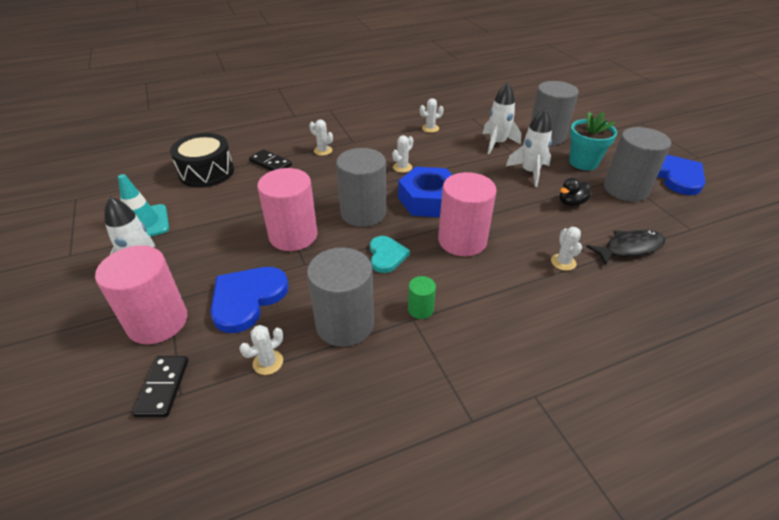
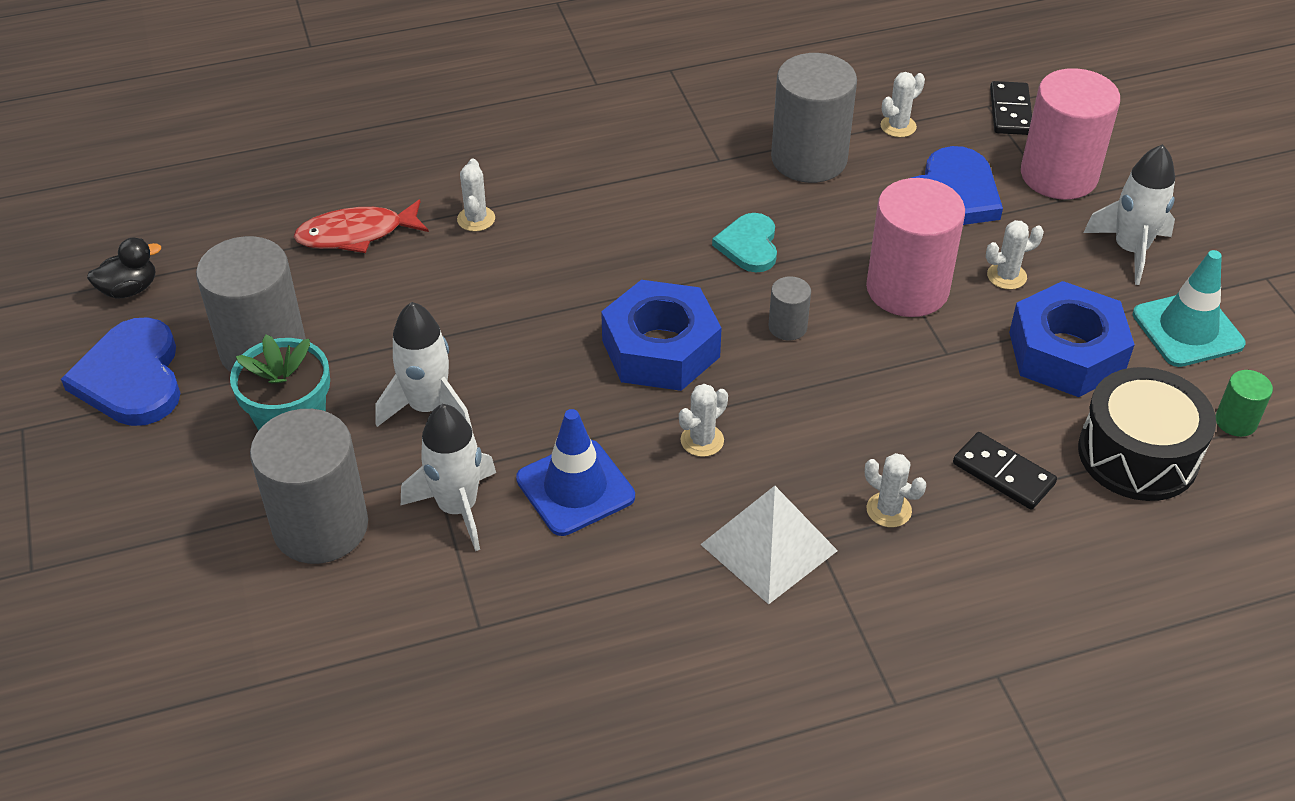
camera: 175 degrees left, 5 degrees up
(217, 209) = (1066, 352): none -> blue nut
(363, 213) = (787, 327): grey cylinder -> grey cylinder, size x0.46
(372, 139) = (769, 547): none -> white pyramid
(420, 309) = (707, 170): green cylinder -> green cylinder (1235, 421)
(430, 128) = (610, 582): white cactus -> white cactus (1006, 276)
(452, 151) = (575, 488): none -> blue traffic cone
(462, 240) = (621, 263): pink cylinder -> none
(571, 203) = (391, 325): black duck -> black duck (129, 289)
(629, 248) = (356, 234): black fish -> red fish

